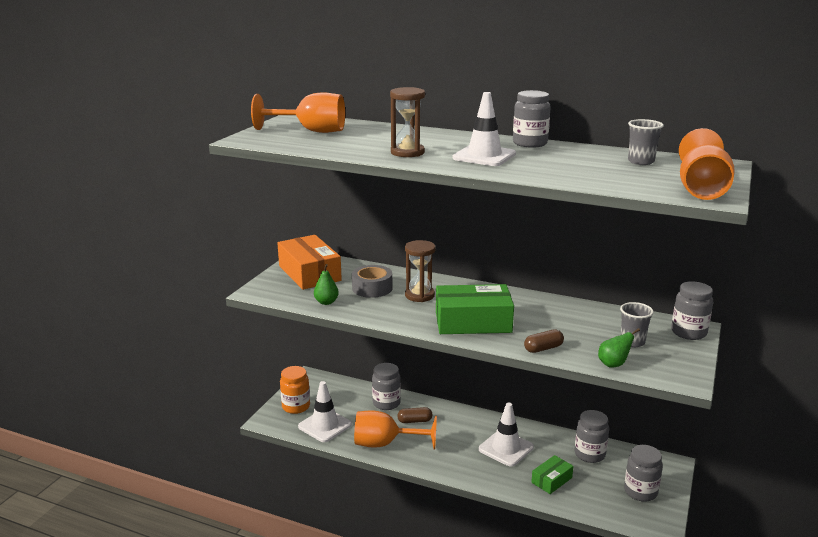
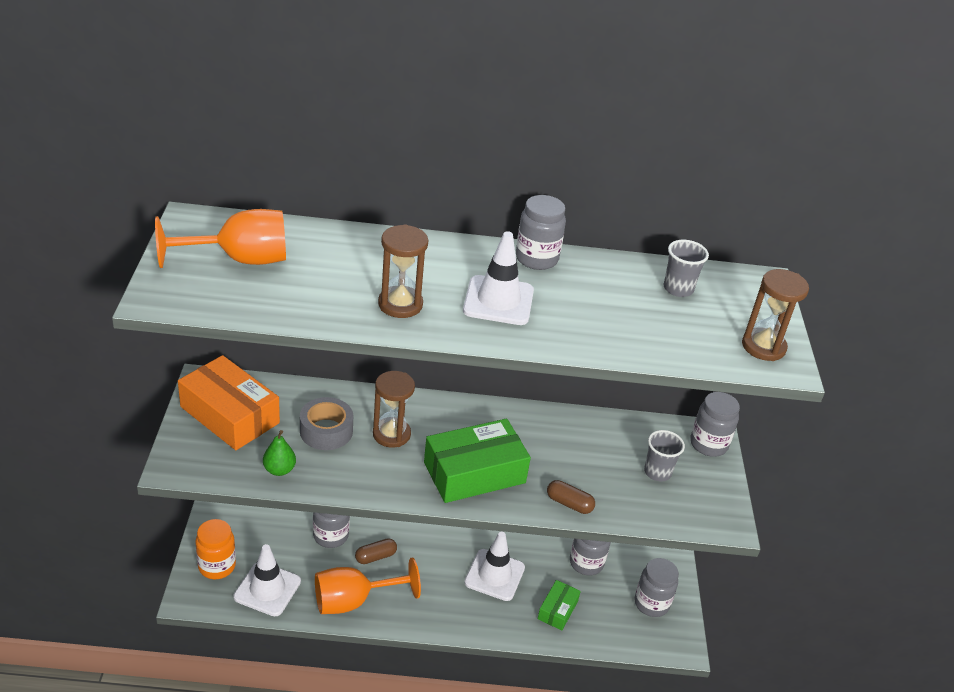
camera: 25 degrees left, 15 degrees up
(543, 348) = (569, 504): brown capsule -> brown capsule turned 75 degrees clockwise
(613, 364) = (650, 514): green pear -> none
(701, 189) = (763, 347): orange goblet -> brown hourglass

